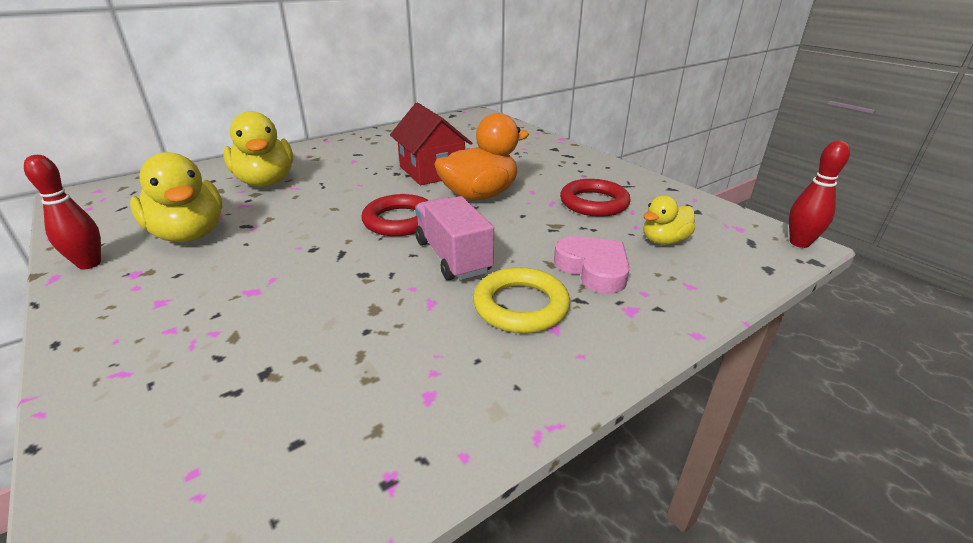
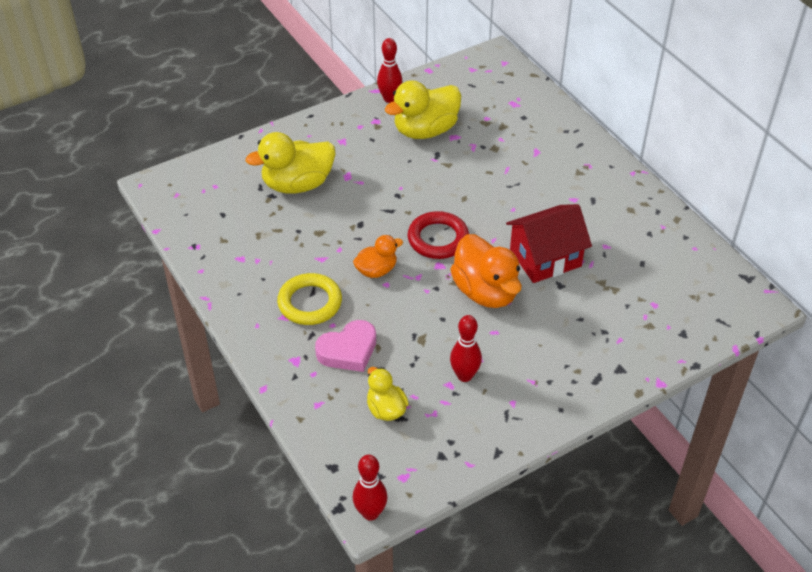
camera: 95 degrees right, 15 degrees up
(266, 182) = (519, 149): yellow duck -> yellow duck (297, 184)
(453, 257) = (376, 270): pink truck -> orange duck
(594, 203) = (464, 375): red ring -> red bowling pin

